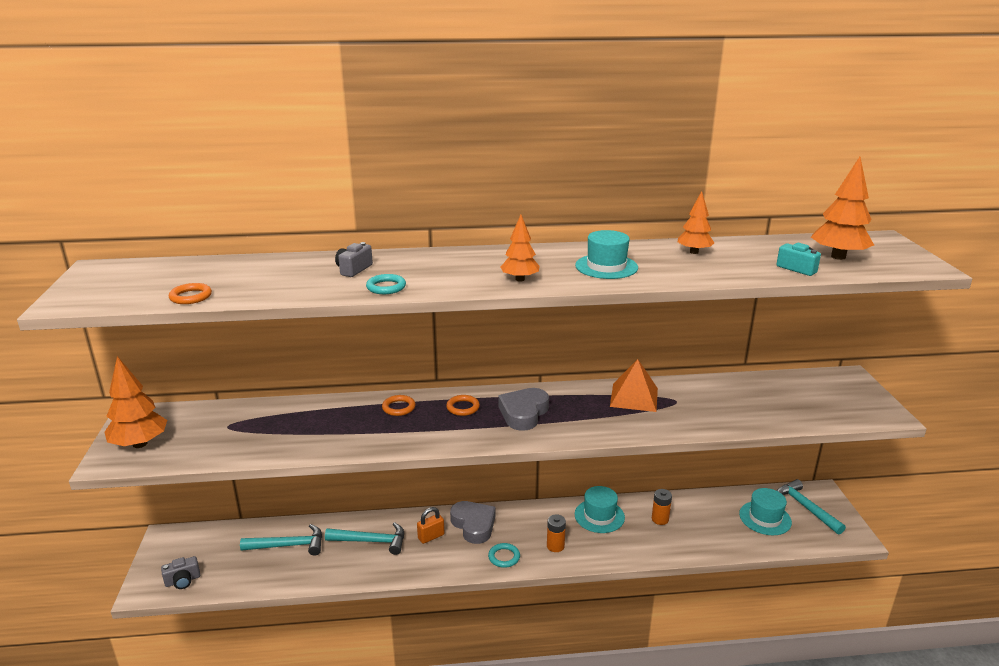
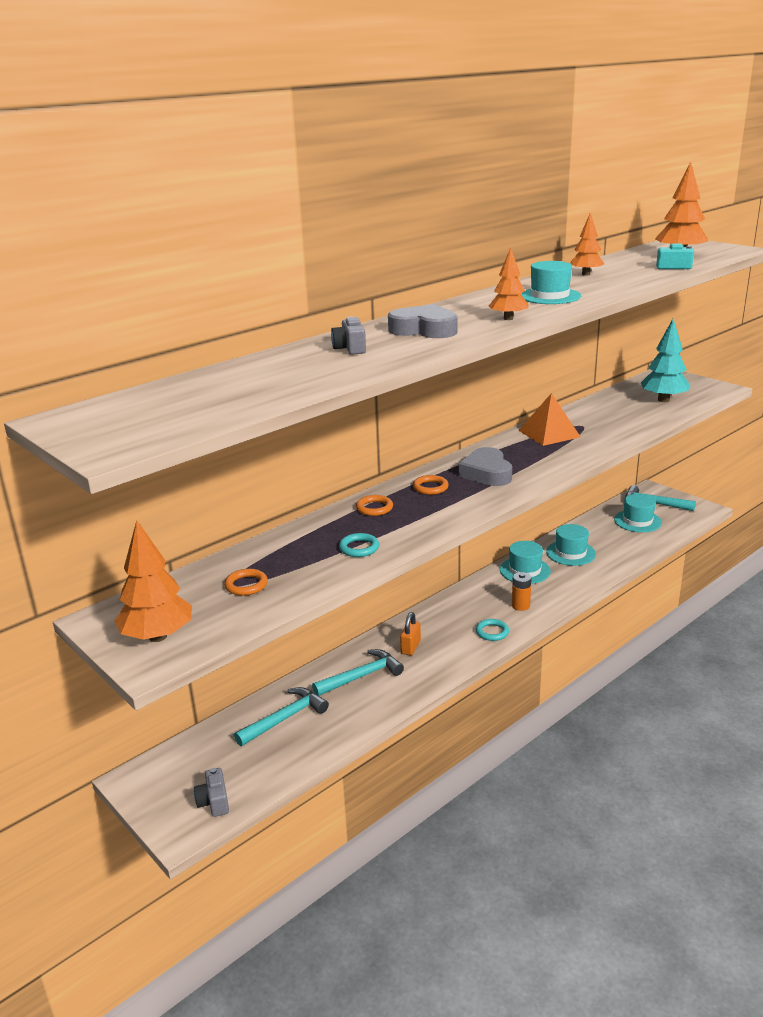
camera: 35 degrees left, 0 degrees up
(183, 580) = (214, 802): grey camera -> grey camera turned 135 degrees clockwise
(191, 297) = (245, 406): orange ring -> orange ring (246, 585)
(386, 287) = (415, 351): turquoise ring -> turquoise ring (359, 548)
(474, 525) = (435, 622): grey heart -> grey heart (424, 330)
(660, 519) = (570, 553): orange battery -> turquoise hat
(800, 405) = (663, 400): none -> turquoise tree

